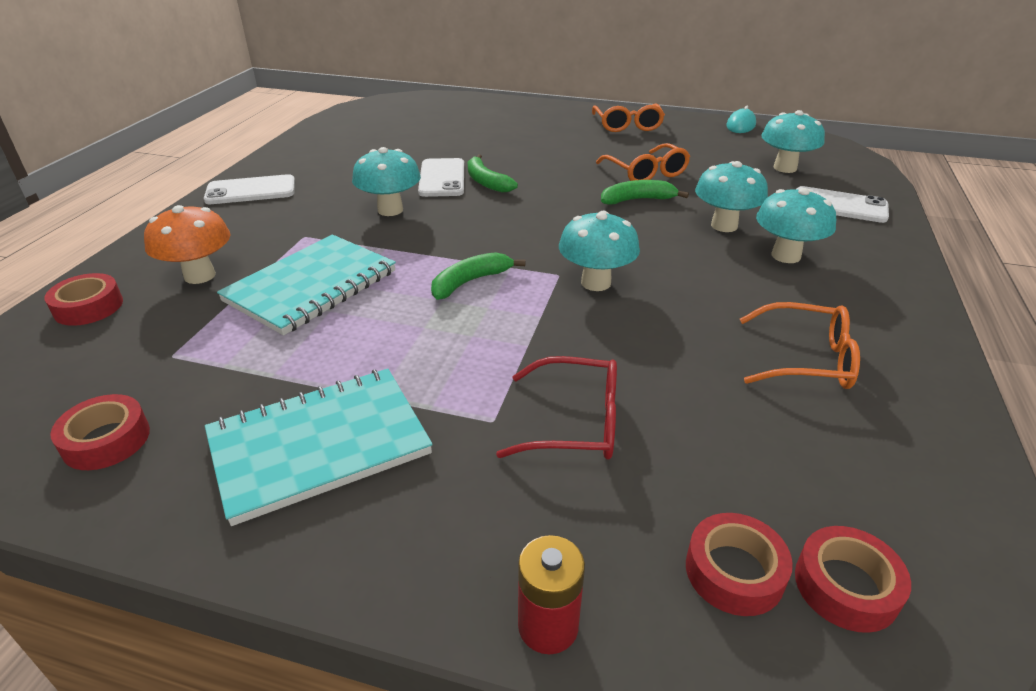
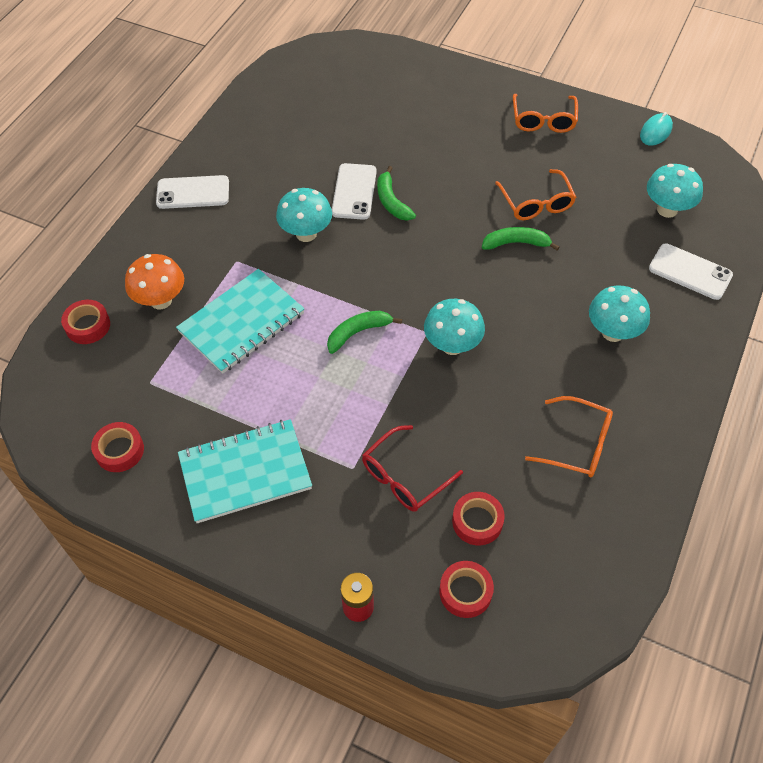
camera: 10 degrees right, 20 degrees up
(575, 422) = (404, 477): red glasses -> red glasses turned 120 degrees clockwise
(724, 226) = (577, 288): turquoise mushroom -> none
(846, 586) = (523, 609): red tape -> red tape (477, 521)

